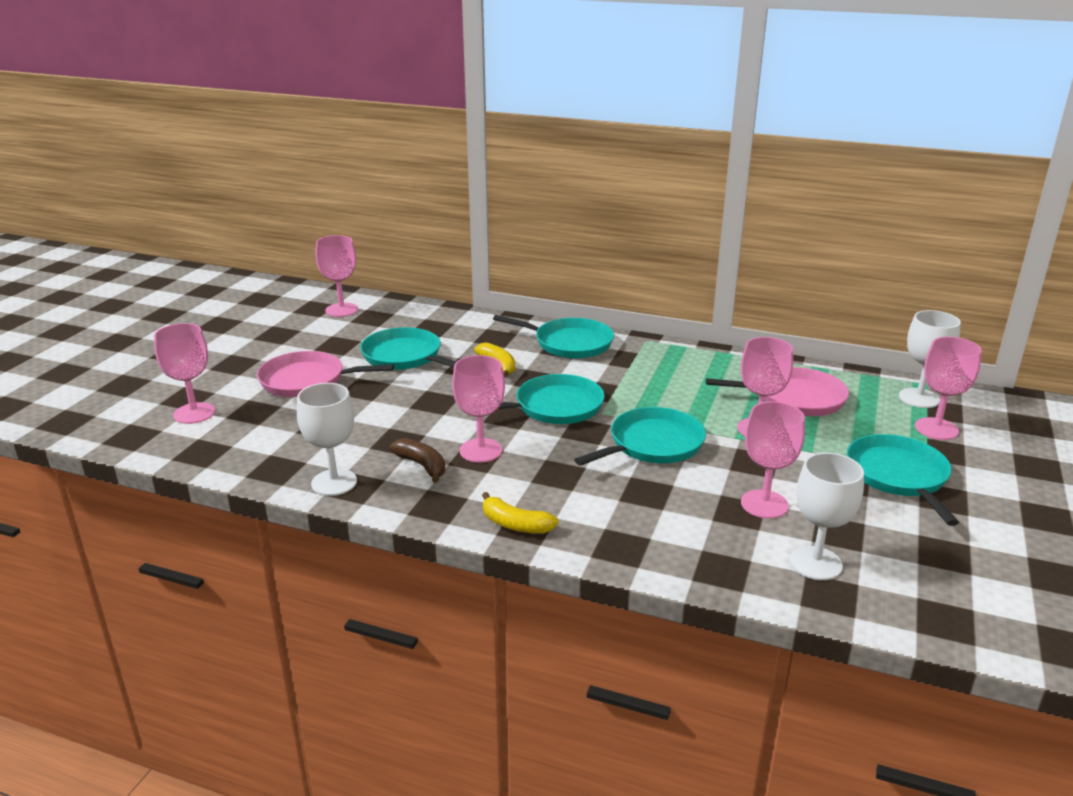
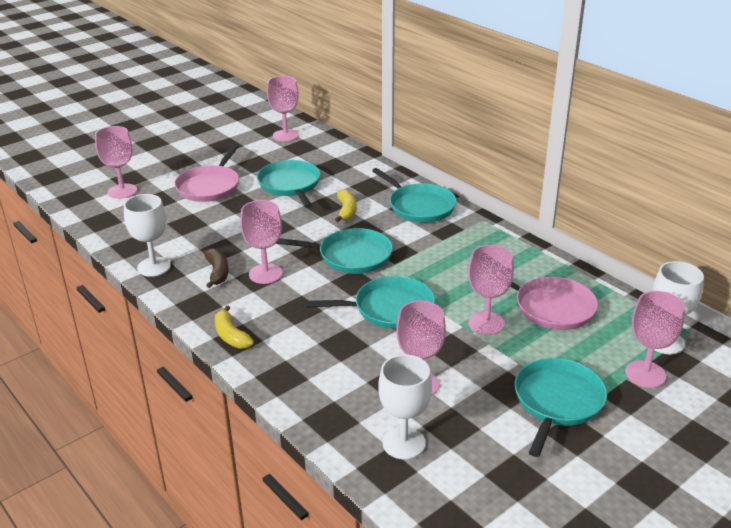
camera: 30 degrees right, 5 degrees up
(307, 380) = (209, 186): pink pan -> pink pan turned 105 degrees counterclockwise

